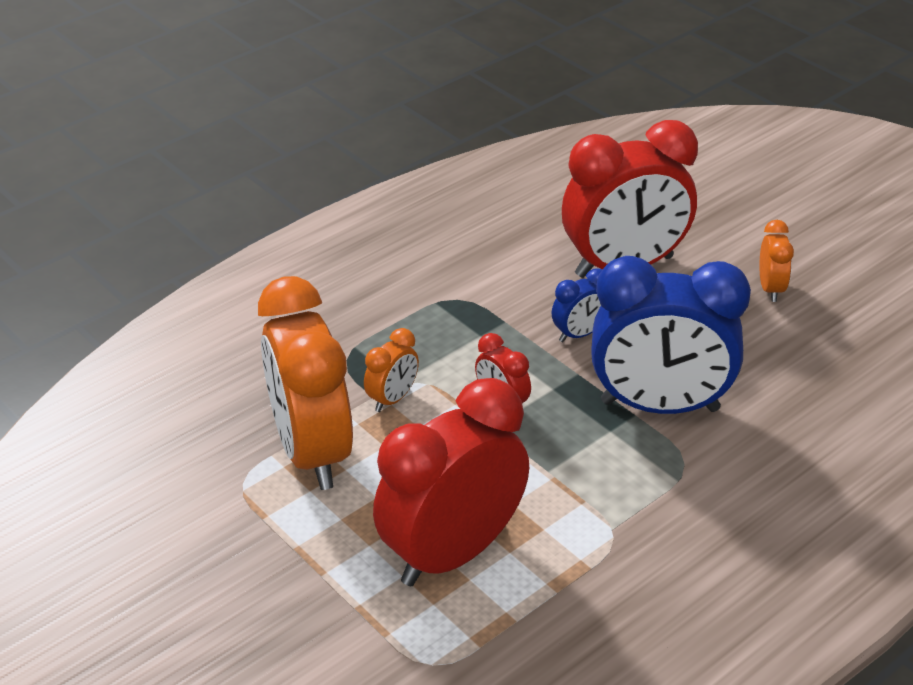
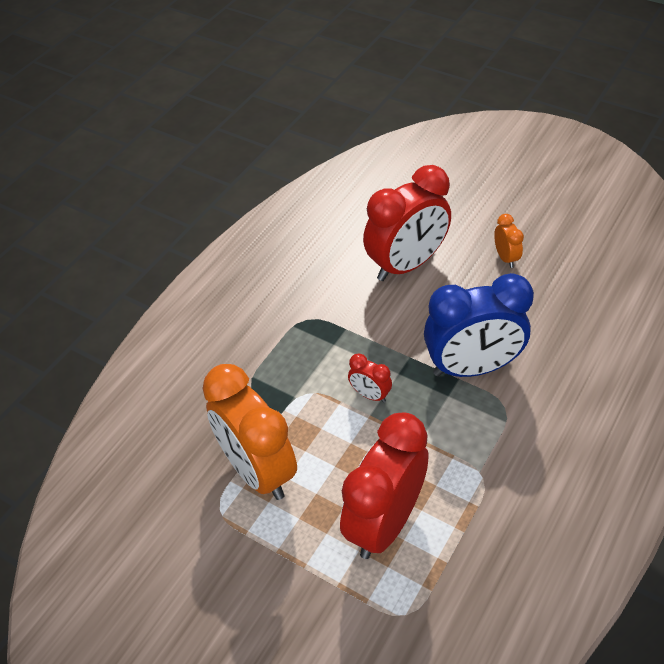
camera: 15 degrees left, 10 degrees up
(392, 399) = (295, 411): orange clock -> none
(579, 334) = (398, 326): blue clock -> none

